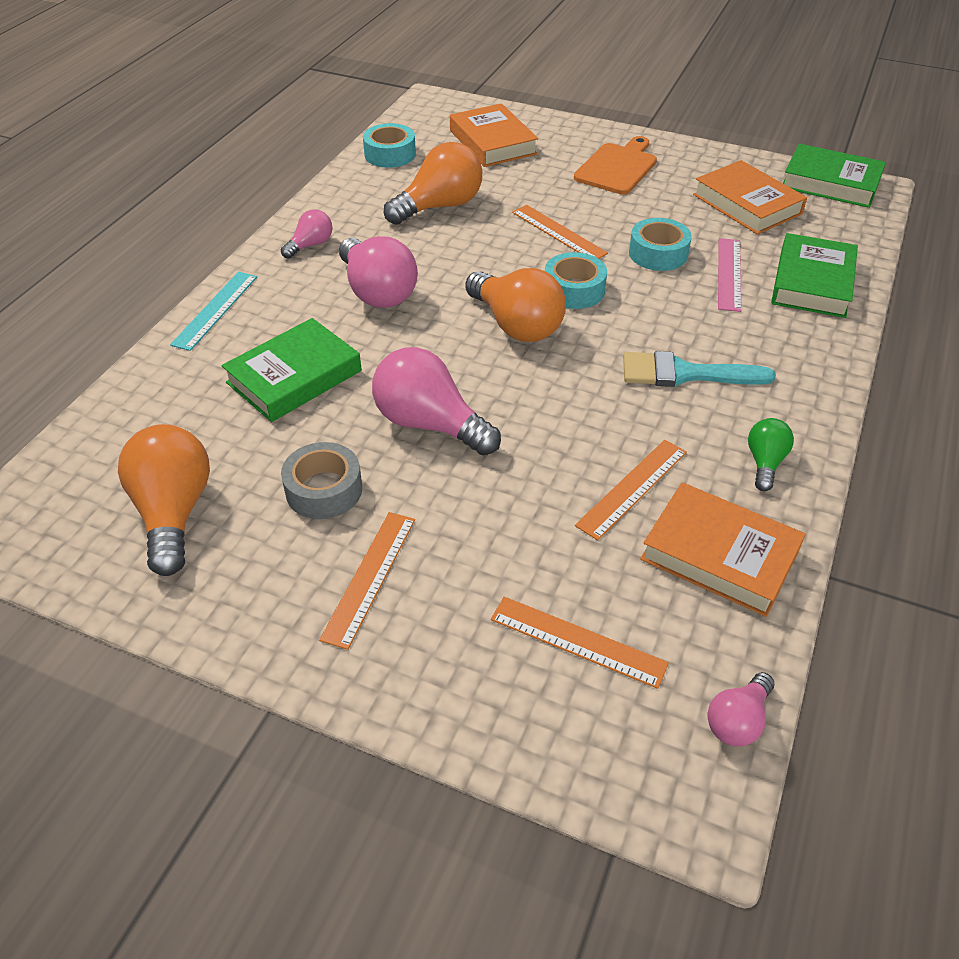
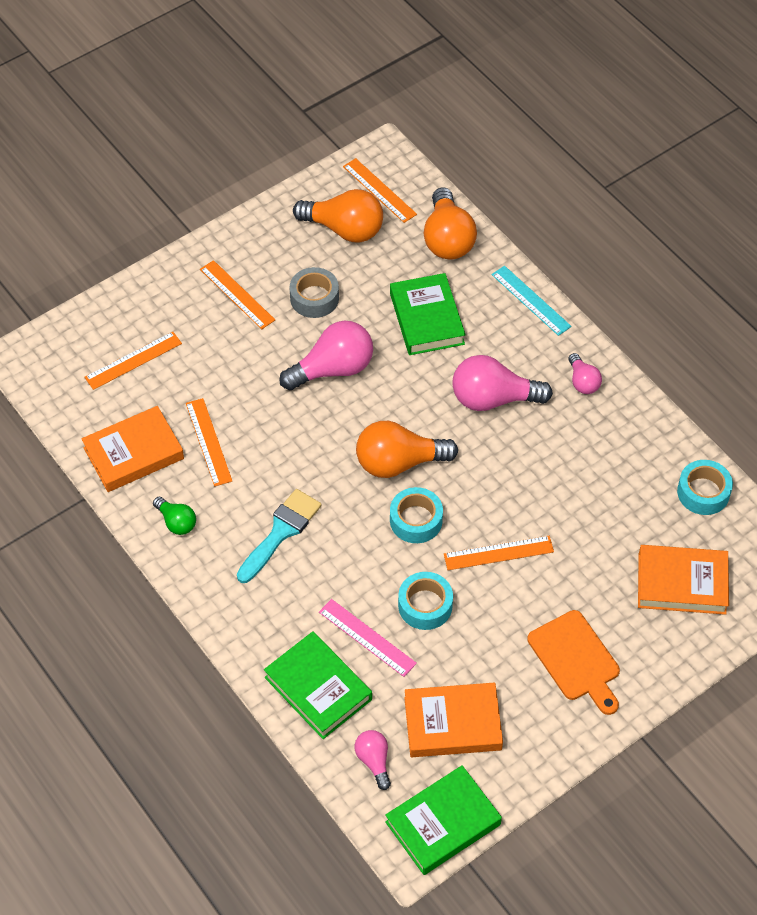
camera: 120 degrees right, 10 degrees up
(75, 507) = (379, 190): none -> orange ruler
(439, 206) = (590, 489): orange light bulb -> orange light bulb (447, 239)
(737, 721) = (45, 398): pink light bulb -> pink light bulb (374, 761)

